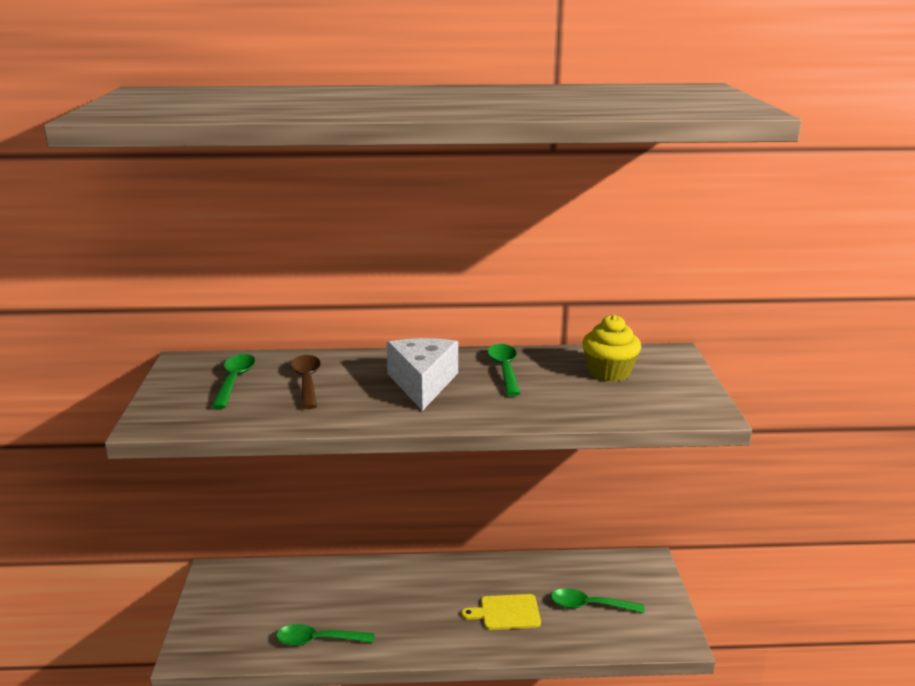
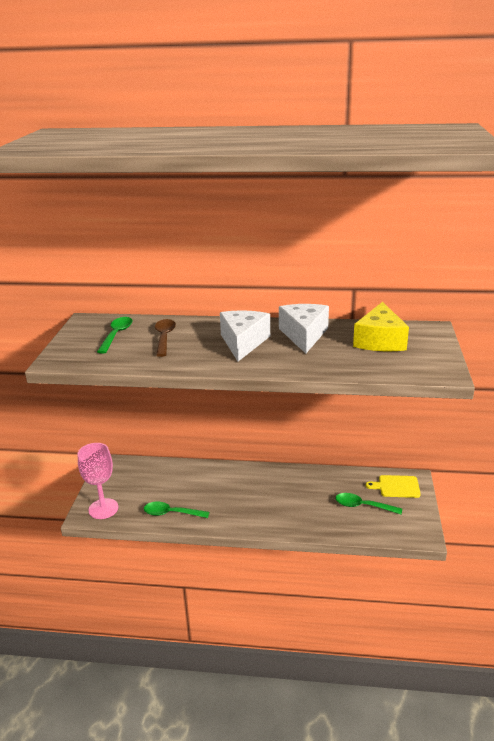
camera: 10 degrees right, 5 degrees up
(213, 642) = (103, 509): none -> pink goblet
(504, 369) = (304, 335): green spoon -> white cheese
(506, 612) = (303, 506): yellow cutting board -> yellow cutting board (396, 486)
(609, 372) = (379, 340): yellow cupcake -> yellow cheese

